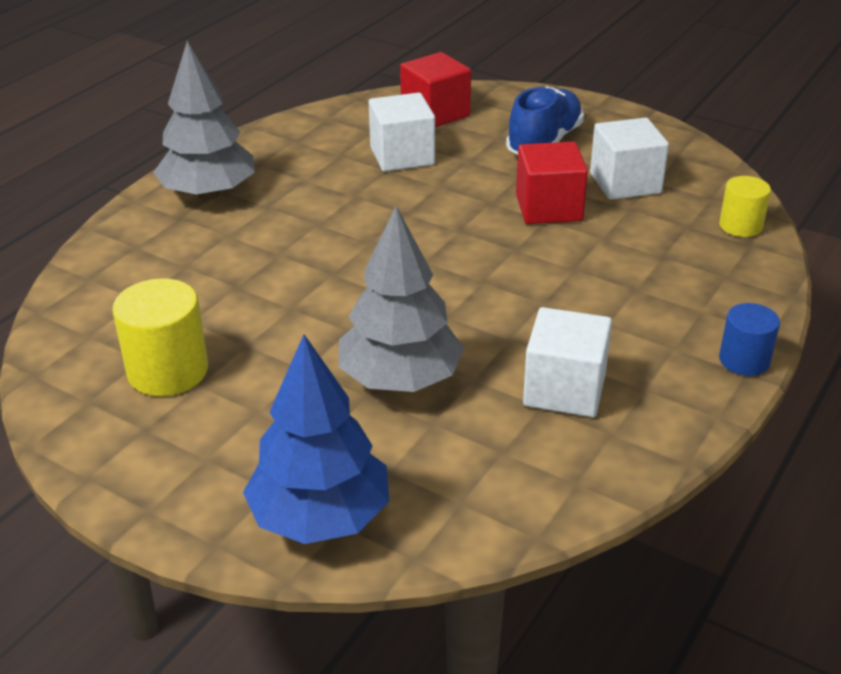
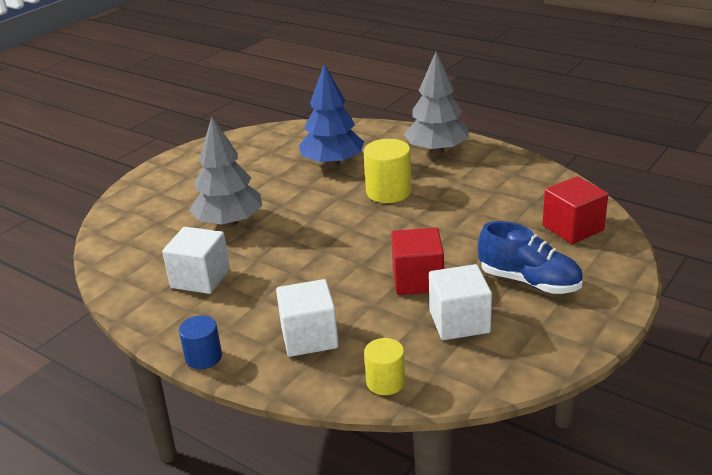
camera: 95 degrees right, 5 degrees down
(168, 371) = (258, 158): yellow cylinder -> yellow cylinder (388, 192)
(320, 517) = (135, 205): blue tree -> blue tree (332, 163)
(402, 156) = (495, 215): white cube -> white cube (309, 337)

